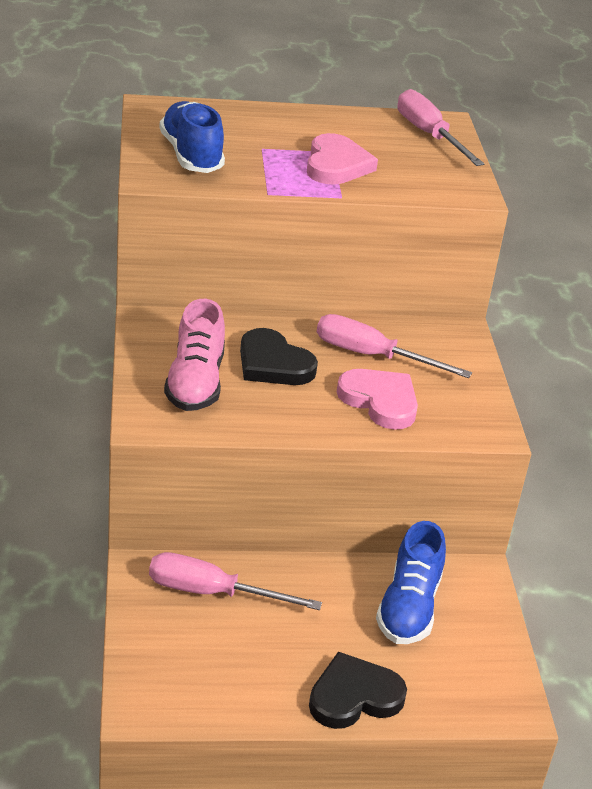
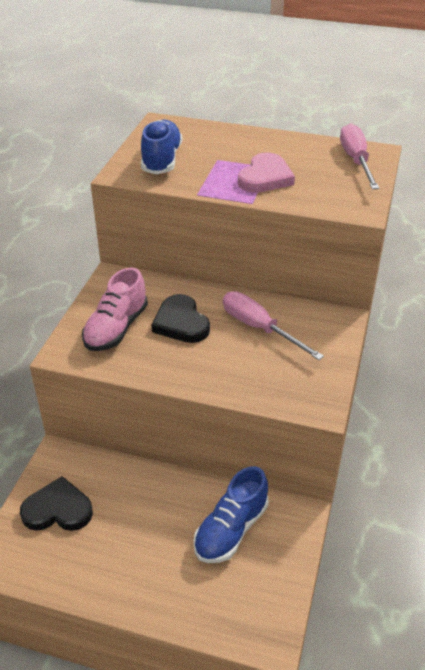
camera: 25 degrees right, 5 degrees up
(212, 592) = (95, 483): pink screwdriver -> none
(354, 696) = (150, 595): black heart -> black heart (58, 509)
(380, 401) = (243, 366): pink heart -> none

